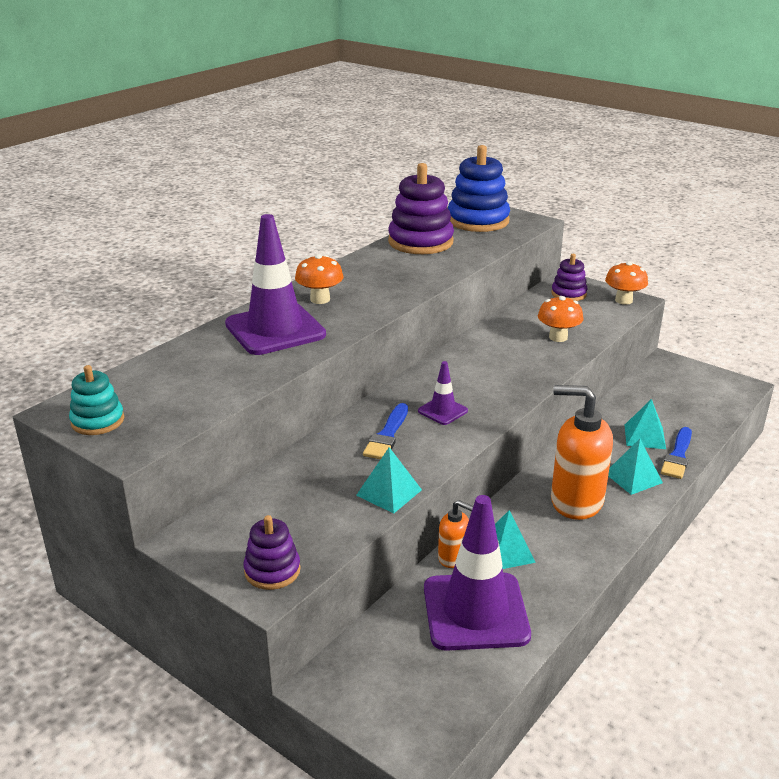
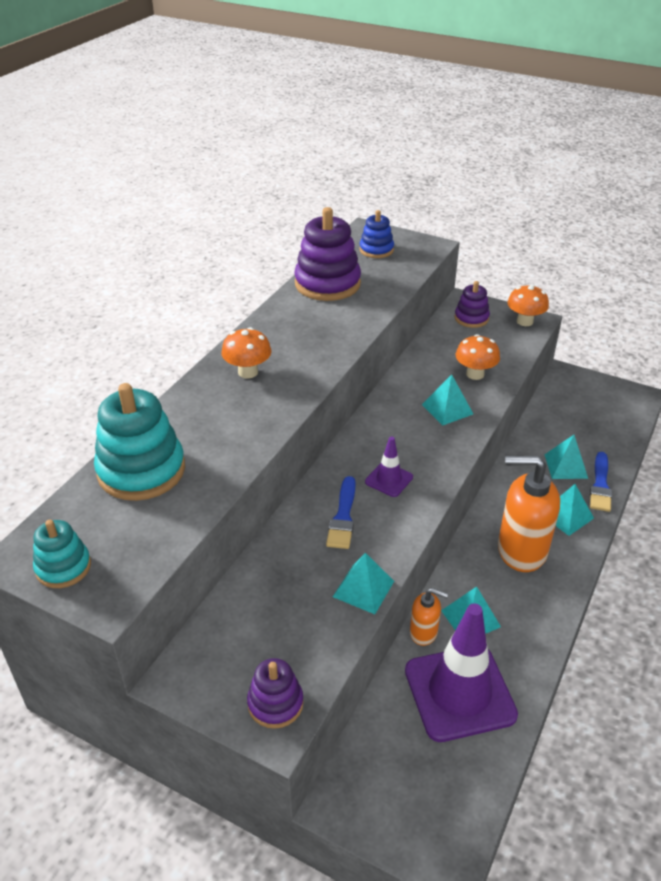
camera: 10 degrees left, 10 degrees up
(194, 360) = (141, 470): none -> turquoise stacking toy
(275, 330) = (213, 418): purple traffic cone -> none
(478, 221) = (376, 250): blue stacking toy -> blue stacking toy, size x0.55
(520, 362) = (447, 409): none -> turquoise pyramid

